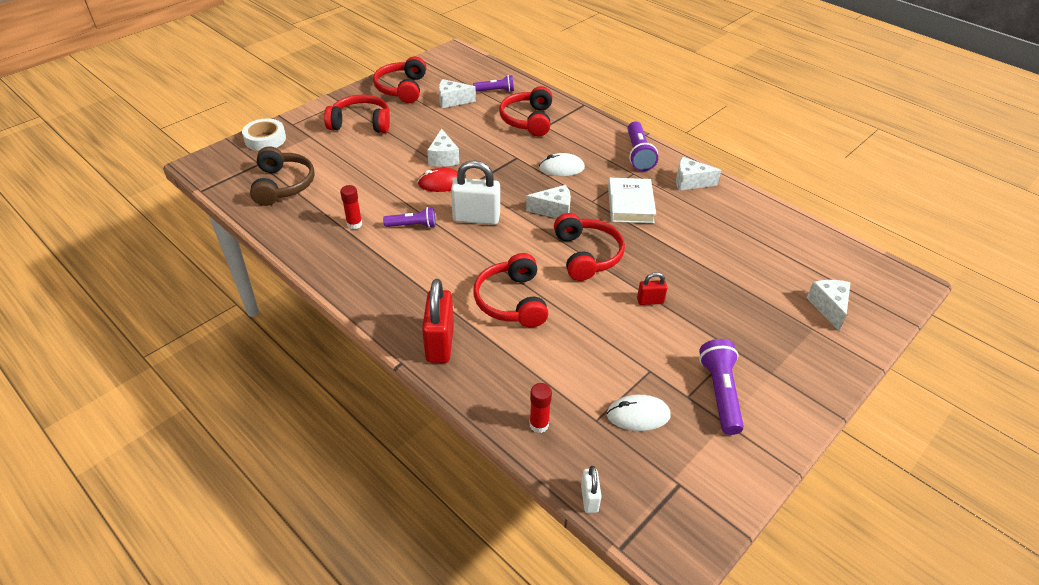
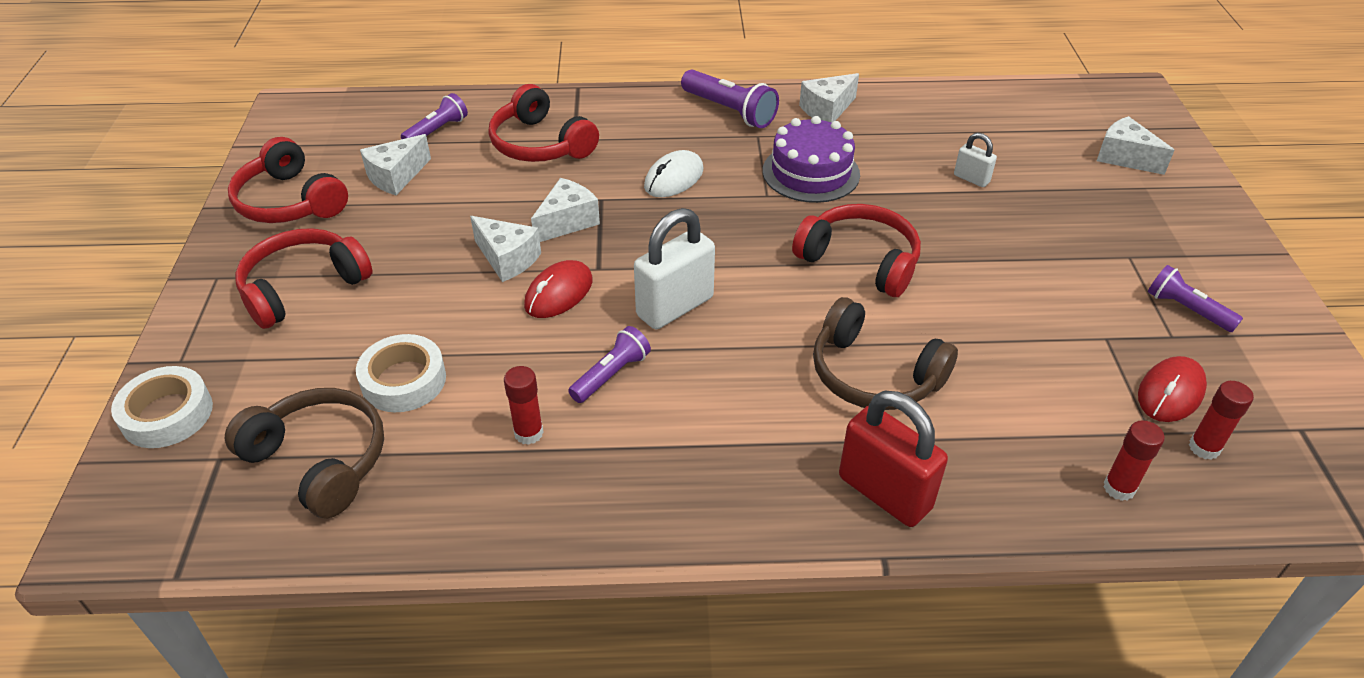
camera: 45 degrees left, 0 degrees up
(344, 177) = (403, 380): none -> white tape
(512, 301) = (874, 374): red headphones -> brown headphones
(554, 210) = (745, 234): white cheese -> white cheese (567, 222)
(589, 498) = (1275, 519): white padlock -> white padlock (971, 179)
(610, 447) = (1204, 448): none -> red glue stick
(630, 204) = (811, 172): white book -> purple cake
(638, 415) = (1170, 393): white mouse -> red mouse
(650, 301) = (993, 265): red padlock -> none
(720, 393) = (1187, 309): purple flashlight -> purple flashlight, size x0.66

